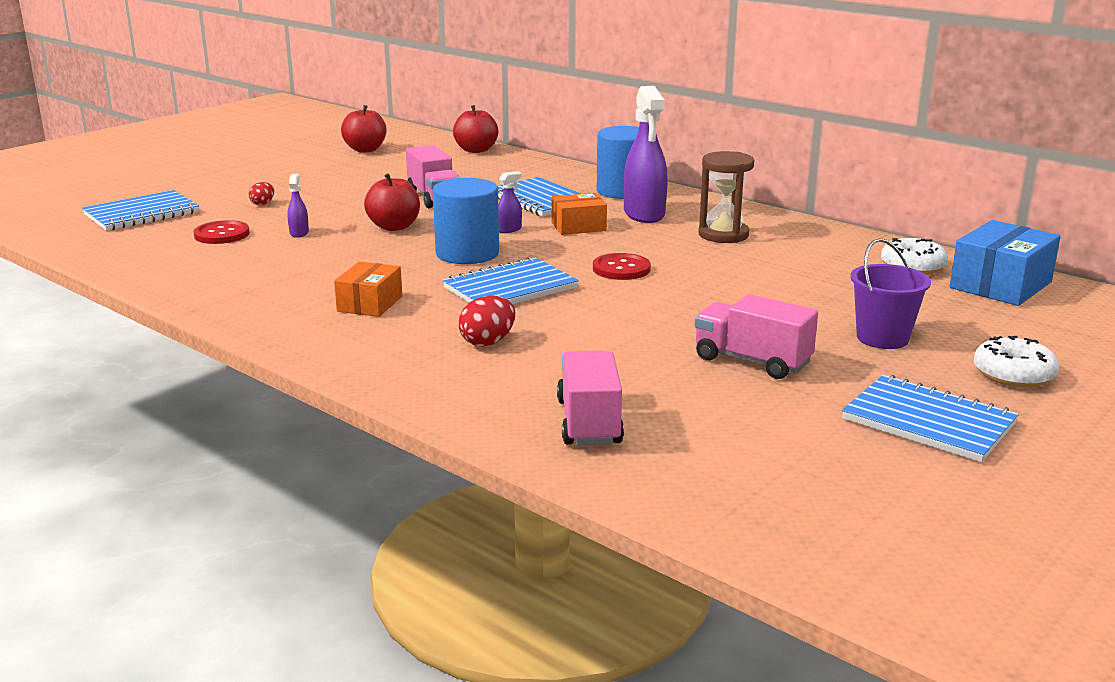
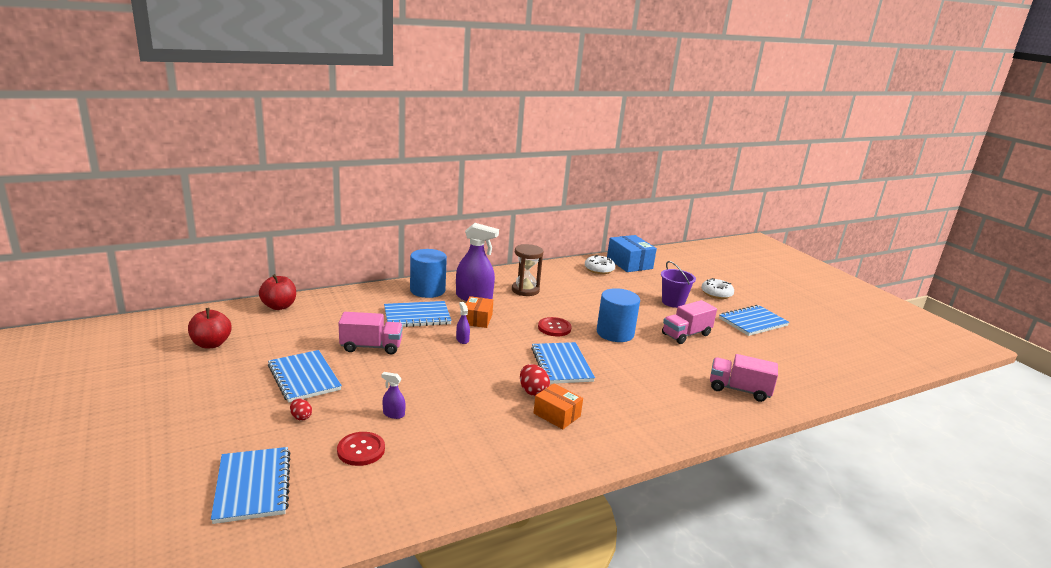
camera: 70 degrees left, 0 degrees up
(337, 189) = (304, 378): none -> blue notebook
(394, 227) = (418, 375): red apple -> none
(467, 253) = (494, 363): blue cylinder -> blue cylinder (615, 333)
(488, 342) = (635, 391): red egg -> red egg (533, 391)

